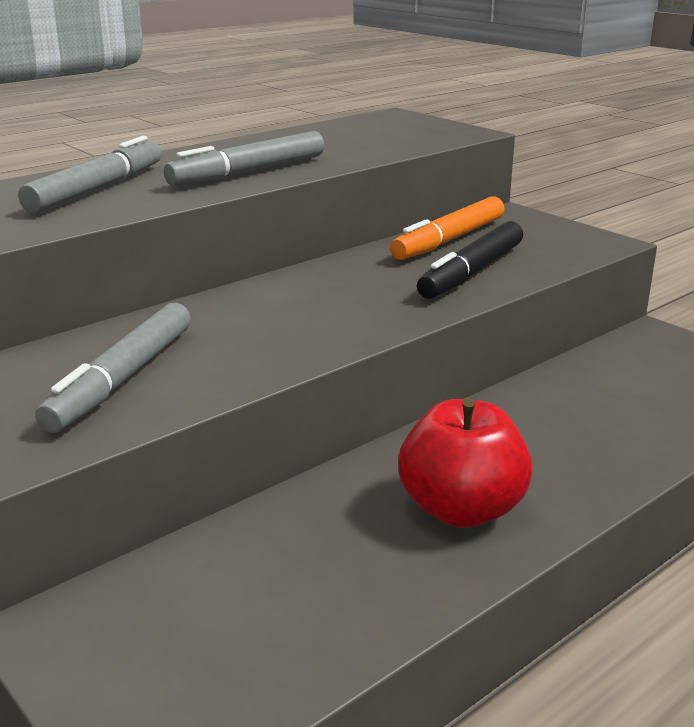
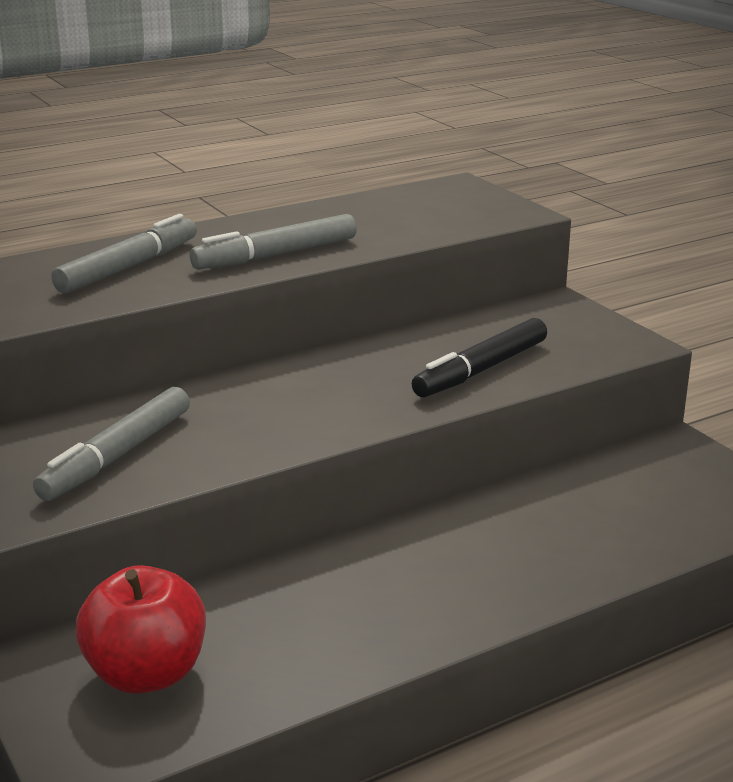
camera: 10 degrees right, 0 degrees up
(449, 240) = (477, 330): orange marker -> none
(461, 509) = (401, 602): red apple -> red apple (147, 674)

